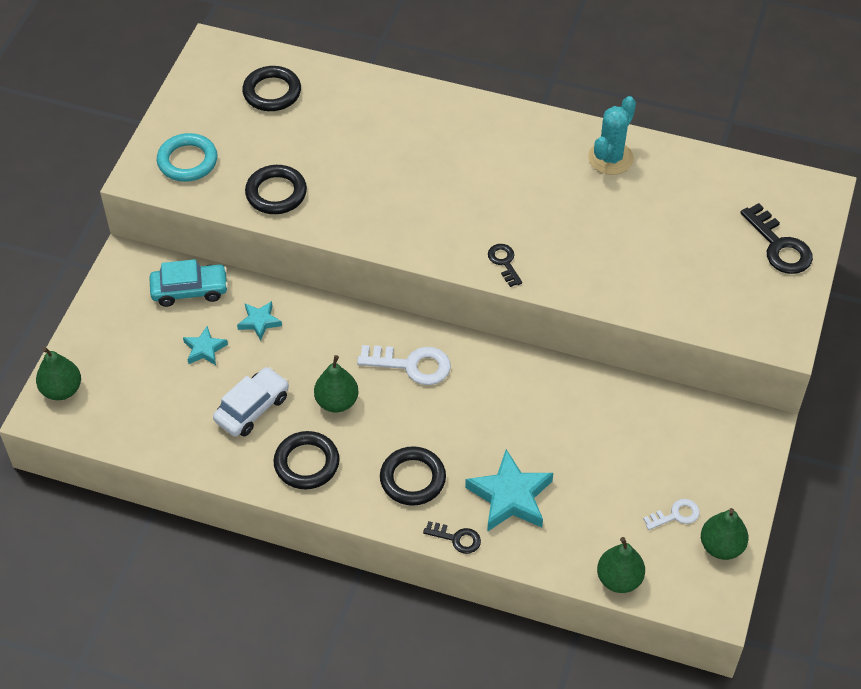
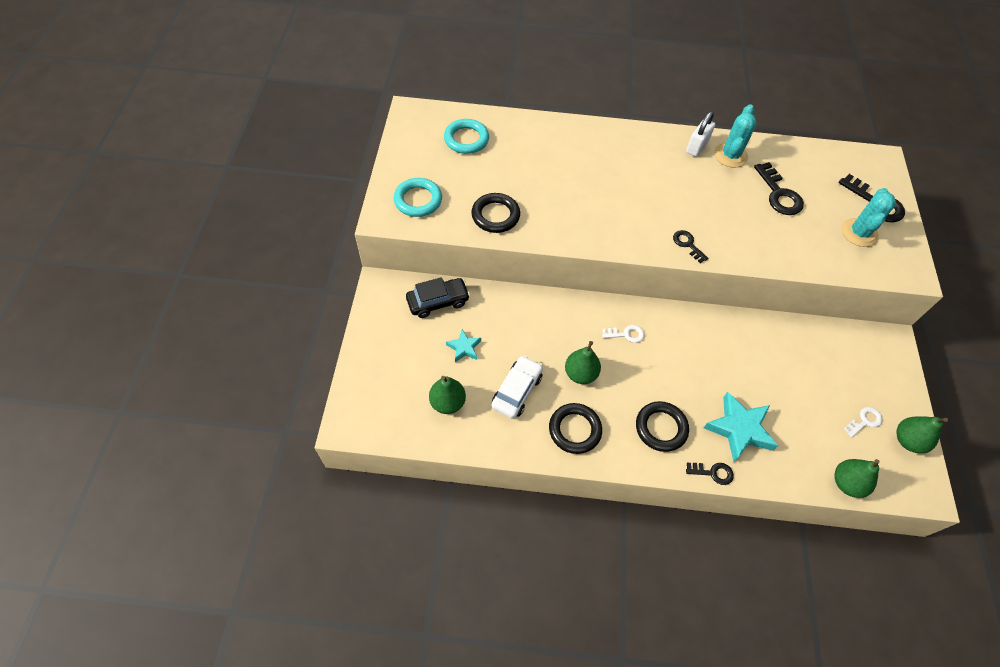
camera: 15 degrees left, 5 degrees up
(62, 390) = (358, 402): green pear -> green pear (447, 402)
(190, 290) = (438, 301): turquoise car -> black car
(259, 322) = (500, 318): turquoise star -> none
(272, 92) = (466, 139): black ring -> turquoise ring
(411, 365) = (626, 334): white key -> white key, size x0.58
(570, 141) = (697, 147): none -> white padlock
(653, 217) = (779, 194): none -> black key
(737, 280) = (859, 233): none -> turquoise cactus

